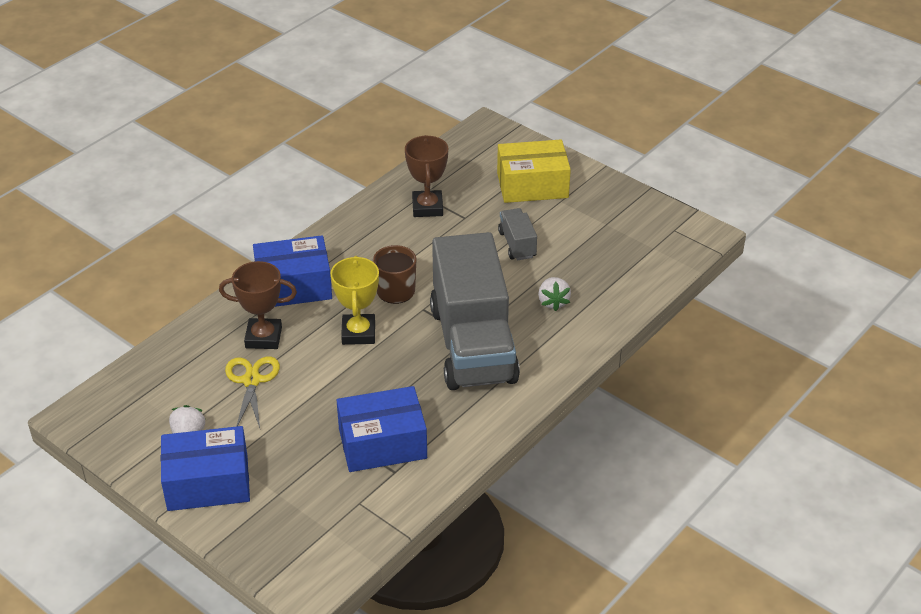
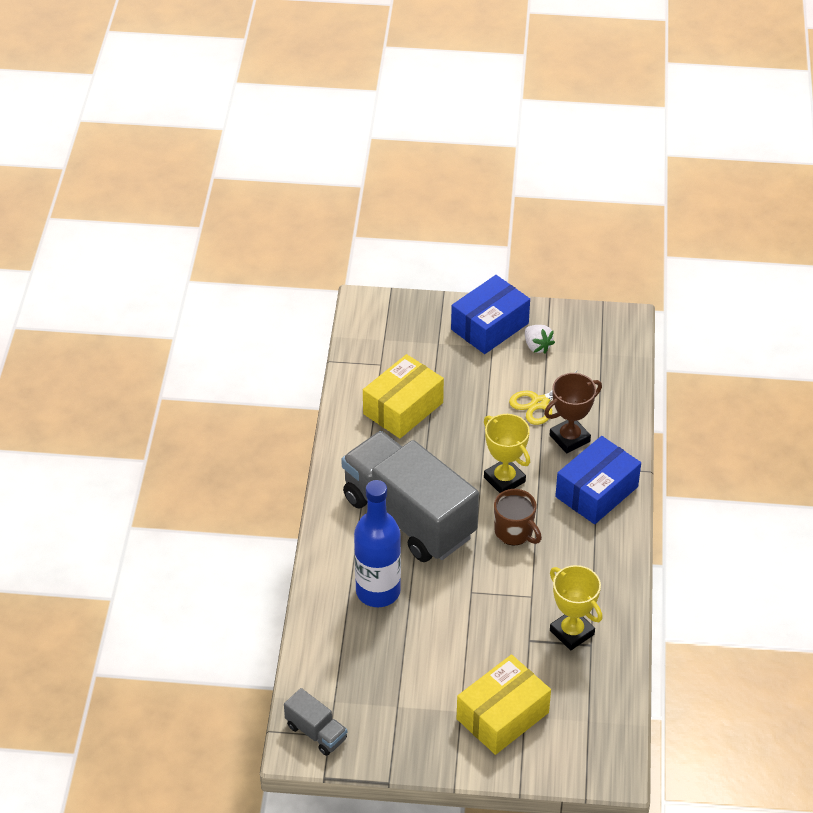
camera: 145 degrees right, 5 degrees up
(251, 381) = (540, 403): yellow scissors -> yellow scissors turned 90 degrees clockwise
(382, 443) = (403, 408): blue box -> yellow box
(427, 207) = (572, 632): brown trophy -> yellow trophy
(517, 244) = (457, 635): grey truck -> grey truck (316, 732)
(553, 302) = (378, 591): white strawberry -> blue bottle

